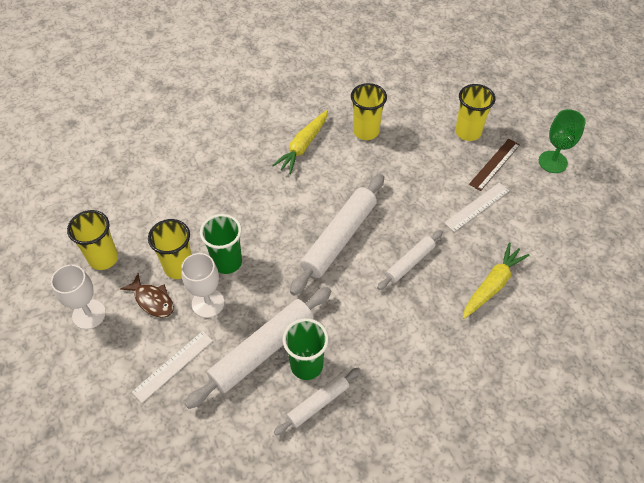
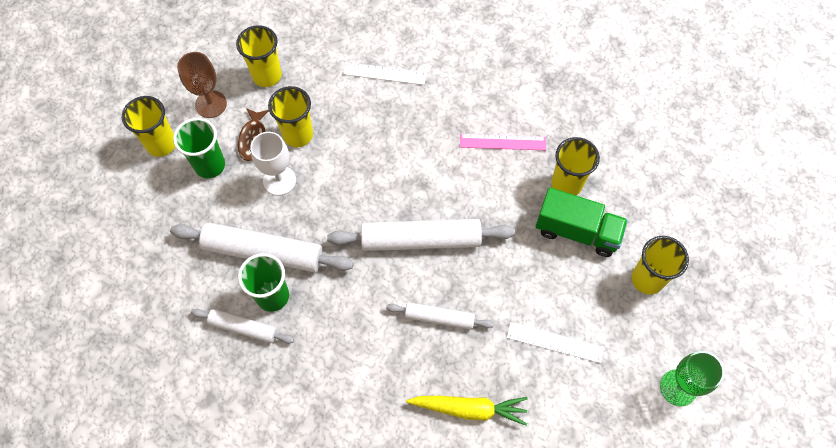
camera: 55 degrees right, 10 degrees up
(89, 314) = (211, 104): white goblet -> brown goblet
(90, 375) = (161, 144): none -> yellow cup
(173, 366) = (206, 196): white ruler -> white ruler (384, 73)
(227, 262) = (329, 167): green cup -> green cup (210, 165)
(303, 146) = (502, 142): yellow carrot -> pink ruler
(405, 147) = (577, 231): none -> green truck
(494, 164) = (625, 329): brown ruler -> none

